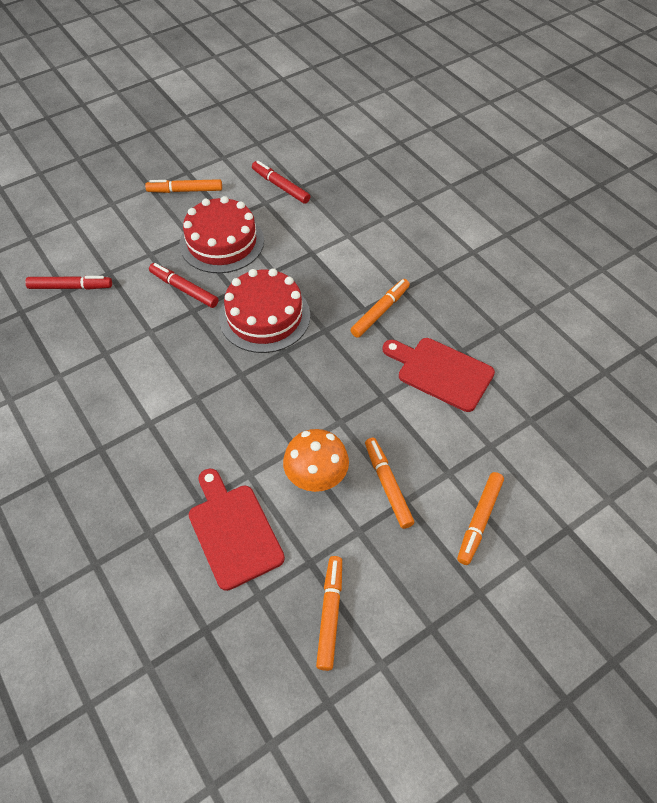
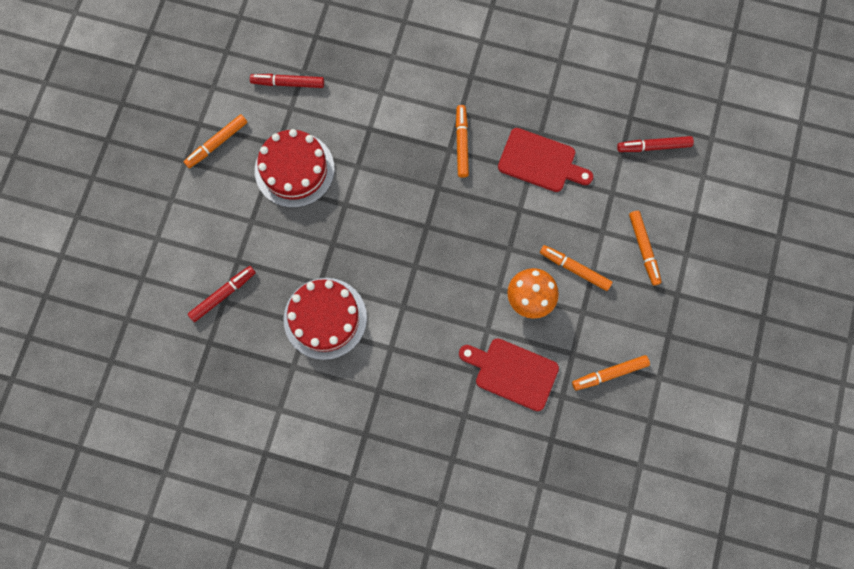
camera: 40 degrees left, 20 degrees up
(184, 289) = (308, 231): red marker -> red marker (653, 147)
(264, 316) = (387, 209): red cake -> red cake (325, 318)
(330, 614) = (609, 374): orange marker -> orange marker turned 75 degrees counterclockwise
(441, 372) = (540, 161): red cutting board -> red cutting board turned 150 degrees counterclockwise

